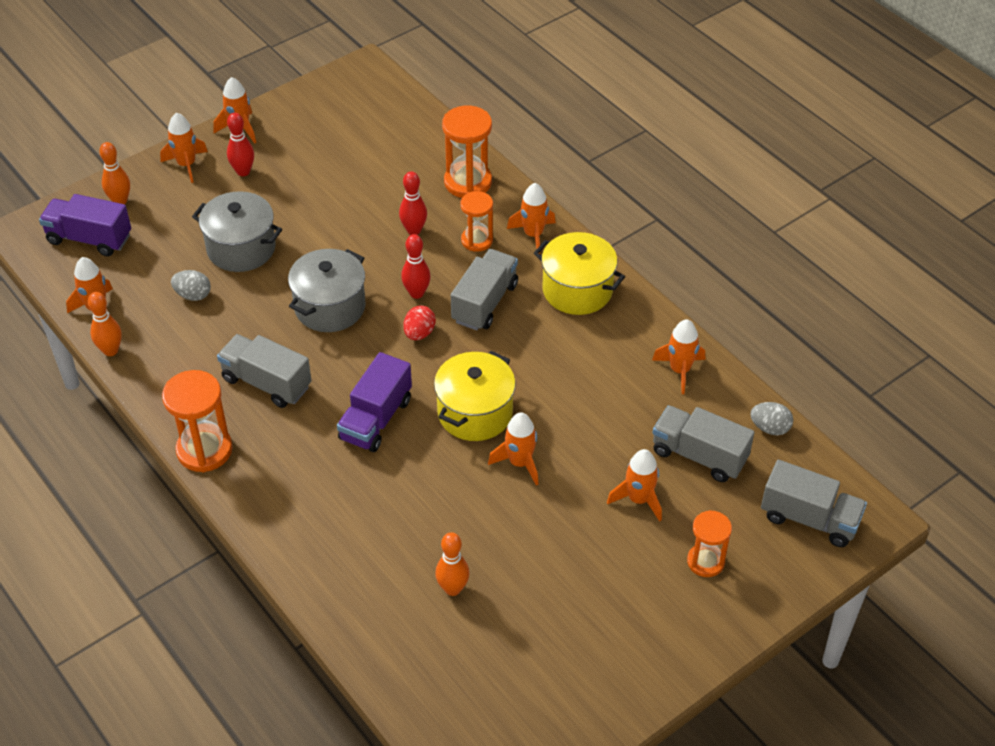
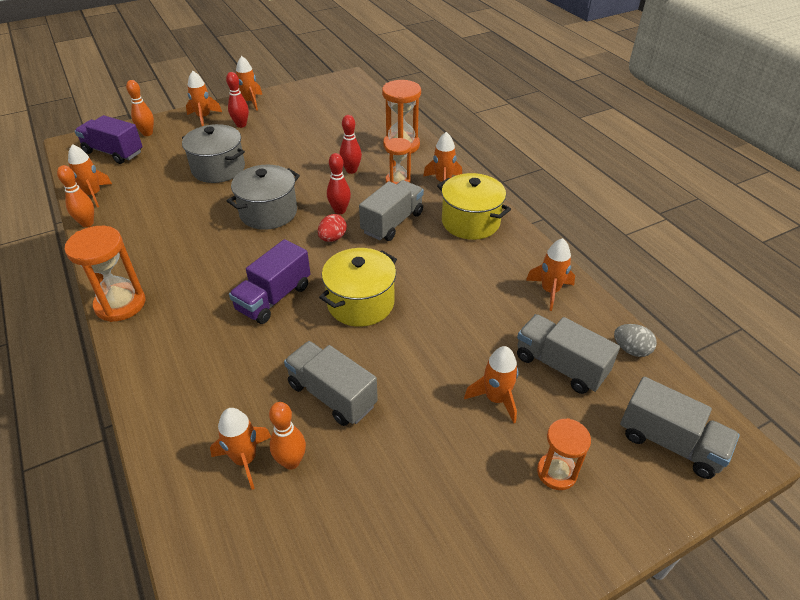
camera: 10 degrees right, 5 degrees down
(193, 295) = (168, 194): grey egg -> none
(266, 383) = (195, 259): grey truck -> grey truck (332, 395)
(519, 463) = (389, 350): orange rocket -> orange rocket (245, 459)

